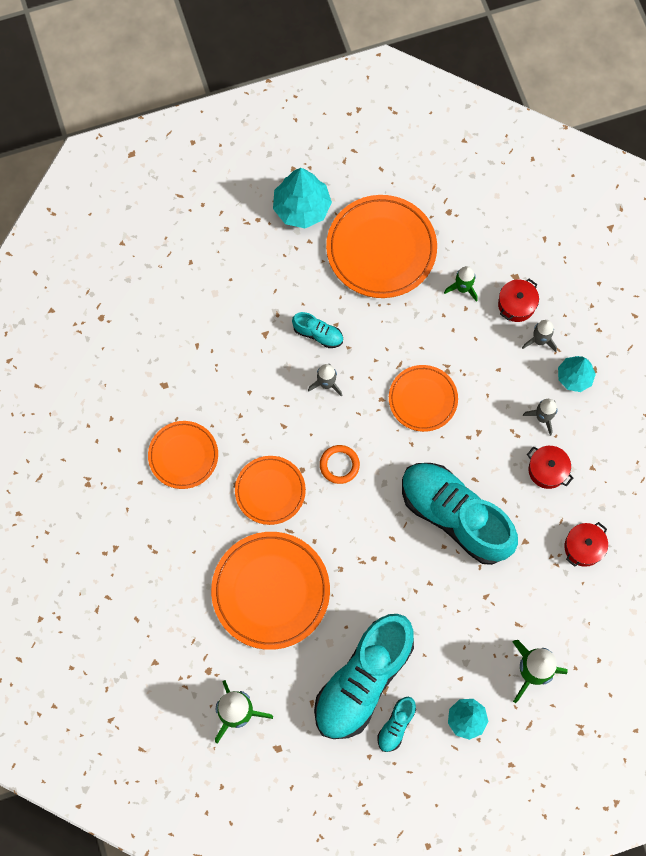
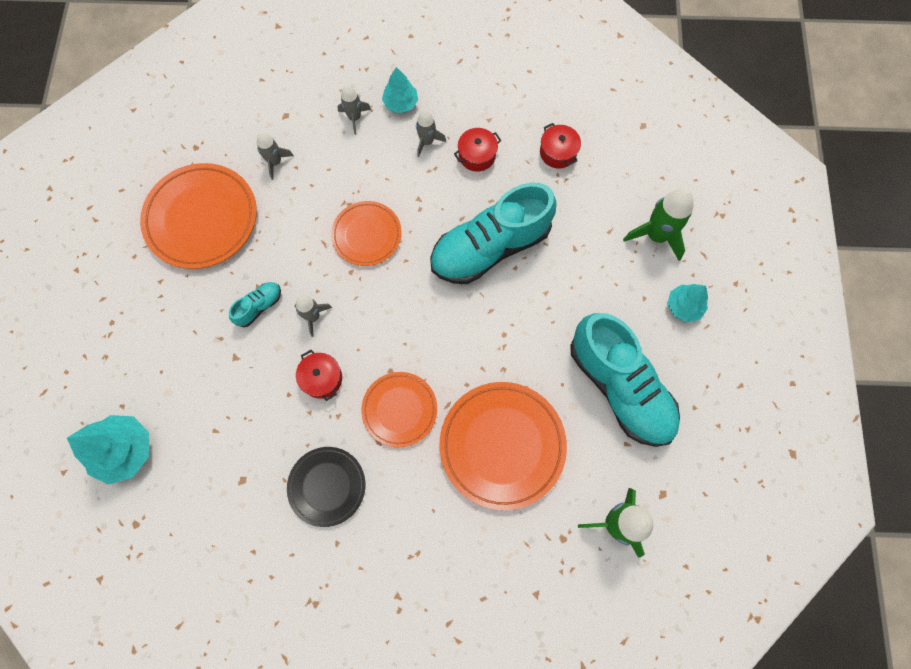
camera: 70 degrees left, 0 degrees up
(183, 456) = (327, 486): orange plate -> black plate
(301, 208) = (121, 276): turquoise tree -> turquoise tree (125, 450)
(339, 465) = (400, 333): orange ring -> none
(396, 725) = (672, 371): turquoise shoe -> none
(462, 288) = (275, 162): green rocket -> grey rocket
(516, 305) = (312, 124): red pot -> red pot (322, 378)

